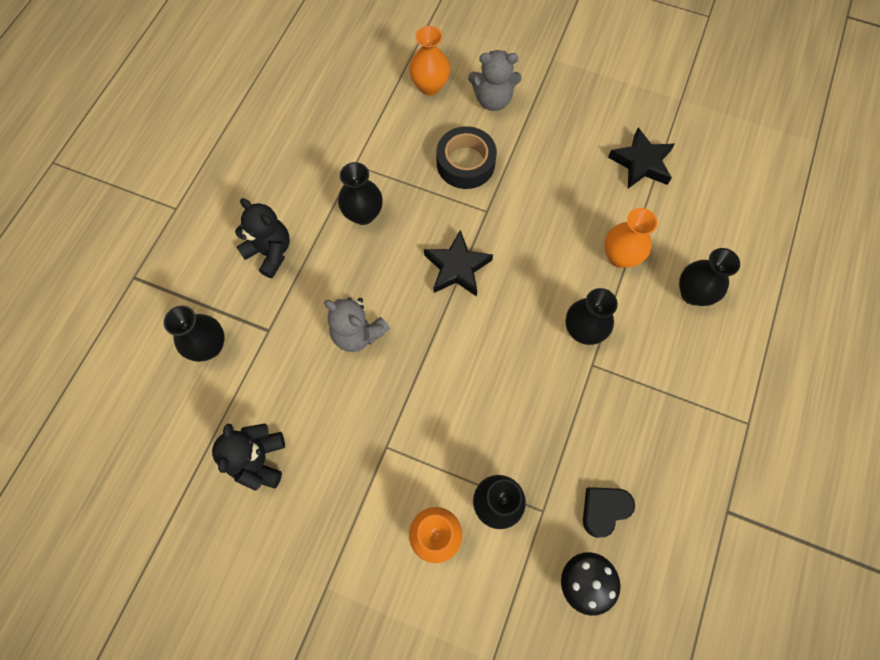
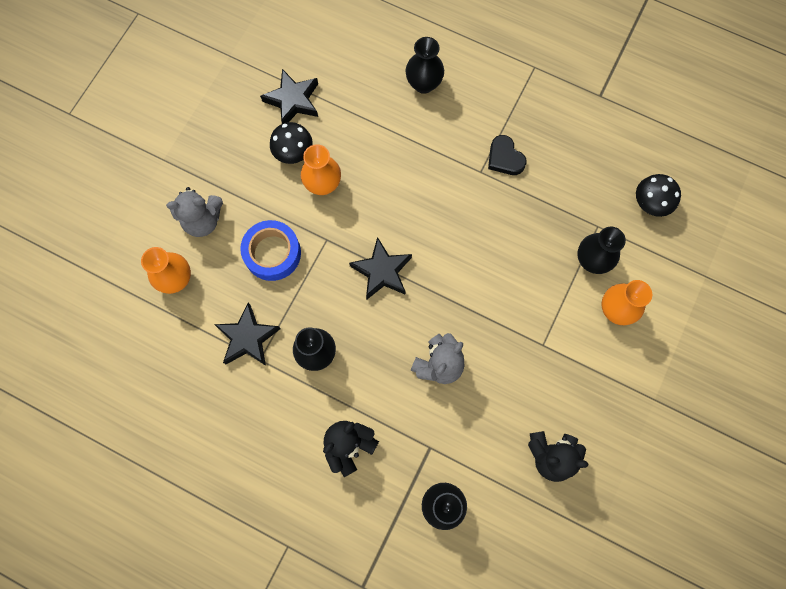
camera: 85 degrees left, 5 degrees up
(376, 152) = (248, 338): none -> black star
(465, 163) = (272, 253): black tape -> blue tape
(493, 100) = (203, 220): grey teddy bear -> grey teddy bear turned 75 degrees clockwise
(580, 170) = (294, 153): none -> black mushroom
(583, 330) = (450, 174): black vase -> none
(604, 509) = (597, 181): black heart -> black heart (505, 158)
(620, 256) = (384, 134): orange vase -> orange vase (323, 184)

